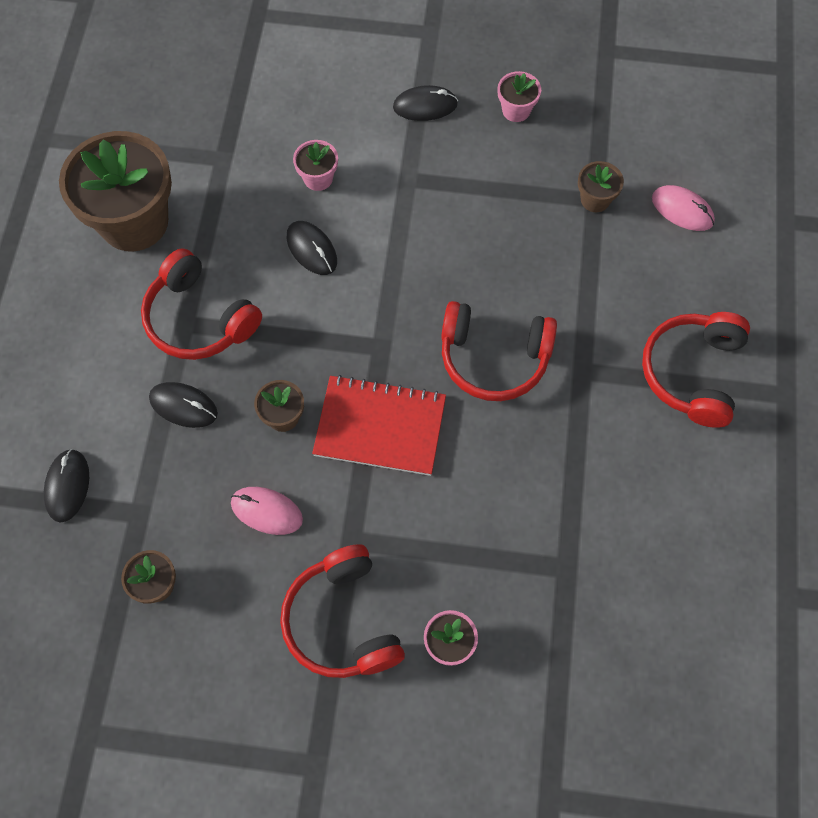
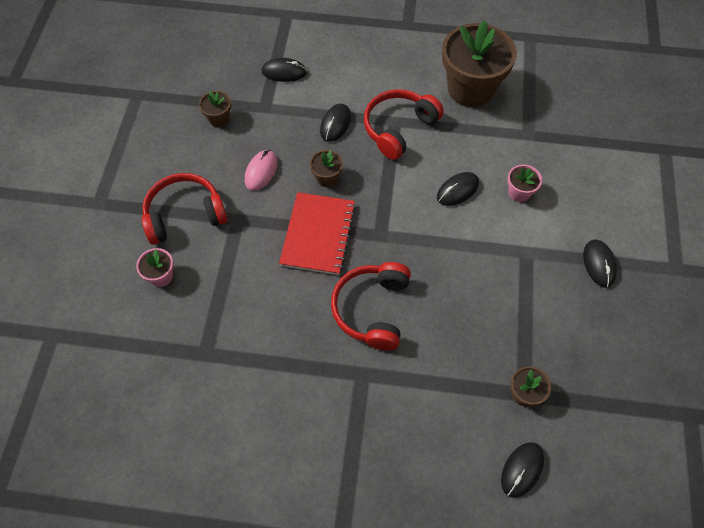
camera: 90 degrees right, 5 degrees down
(516, 110) = (607, 333): pink flower pot -> none
(682, 210) = (522, 470): pink mouse -> black mouse
(692, 373) = (361, 462): red headphones -> none

